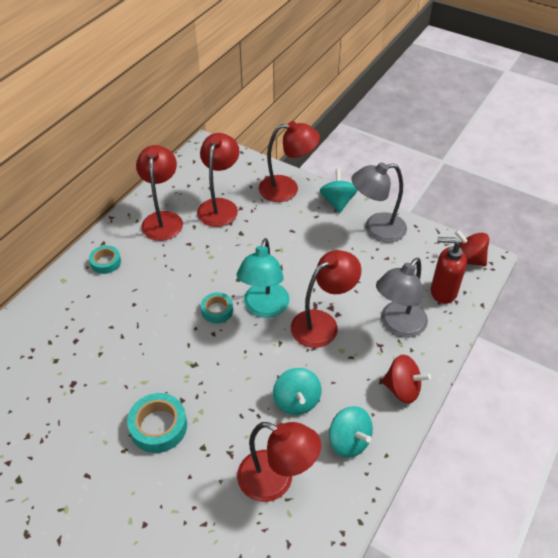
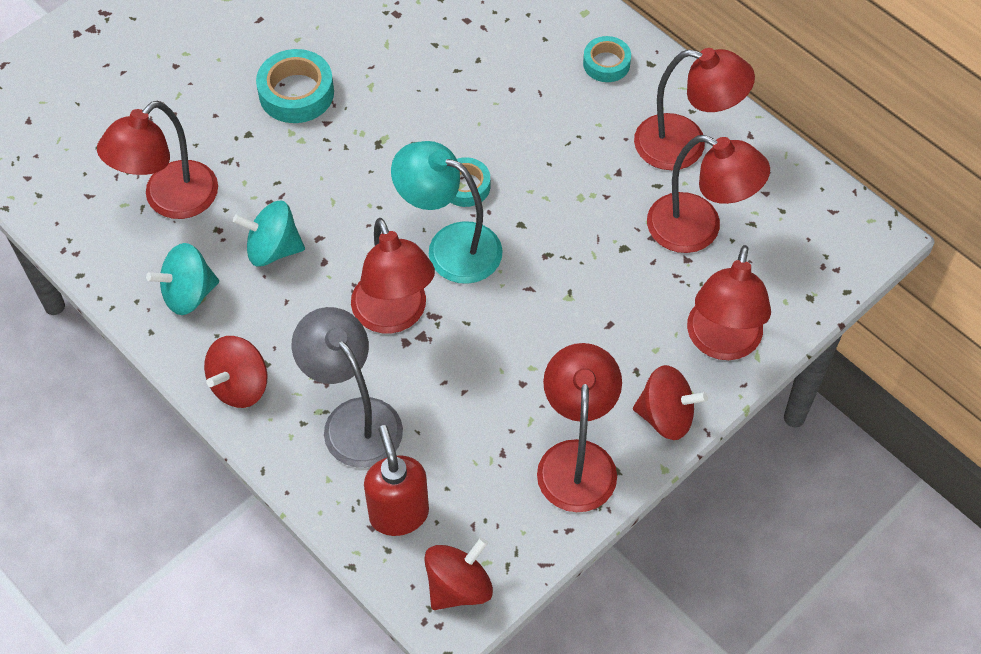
camera: 105 degrees right, 10 degrees up
(337, 202) = (666, 416): turquoise spinning top -> red spinning top
(376, 229) = (577, 459): grey lamp -> red lamp
(443, 292) = (399, 514): red soap dispenser -> red soap dispenser turned 45 degrees counterclockwise

